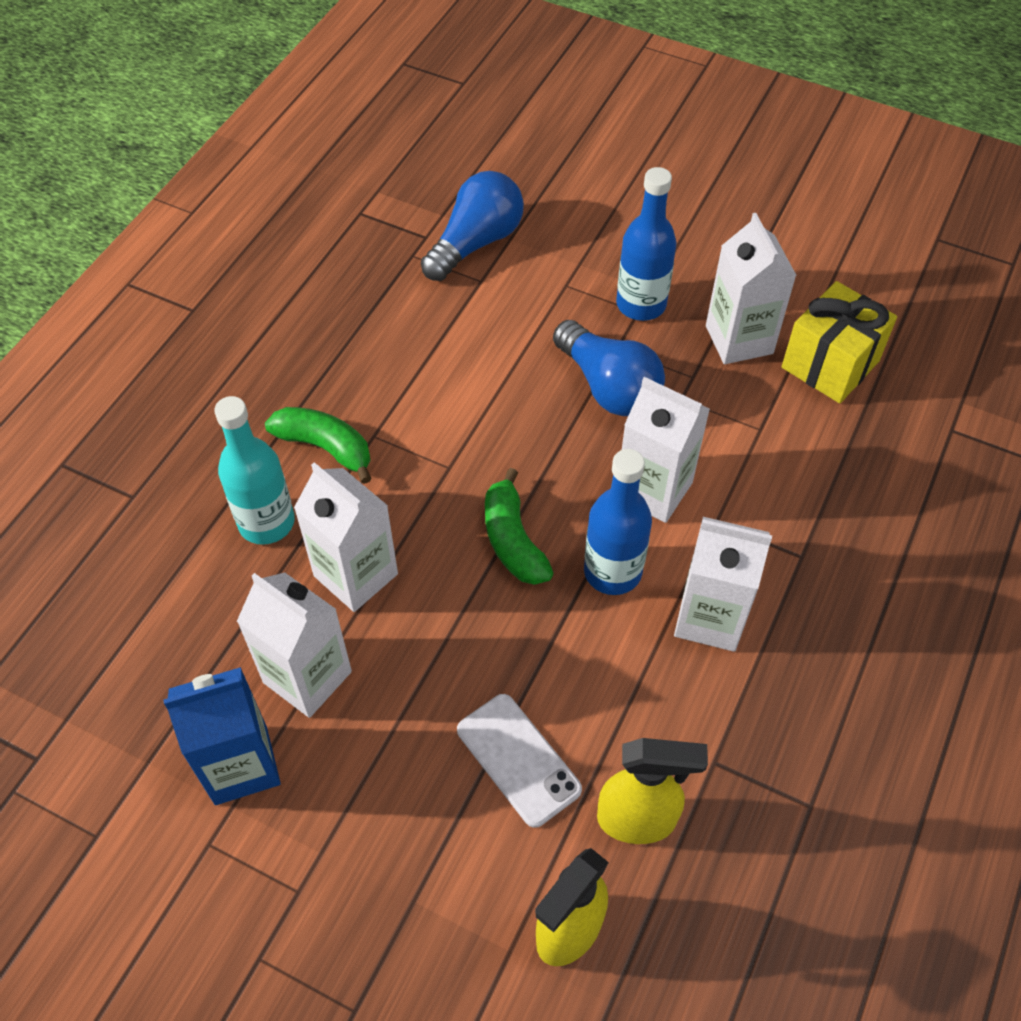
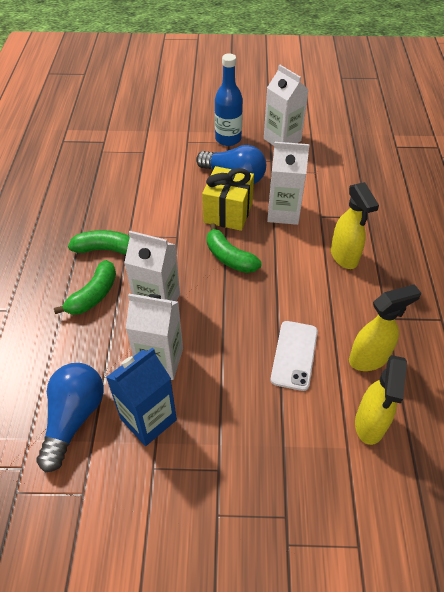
camera: 25 degrees left, 5 degrees down
(266, 522) = (93, 295): turquoise bottle -> green banana
(476, 243) = (131, 137): blue light bulb -> blue light bulb (74, 418)
(518, 759) = (294, 355): white phone -> white phone turned 75 degrees clockwise
(612, 571) = (286, 254): blue bottle -> none
(710, 618) = (344, 257): white carton -> yellow spray bottle
(830, 364) = (328, 137): yellow gift -> yellow gift (228, 212)

